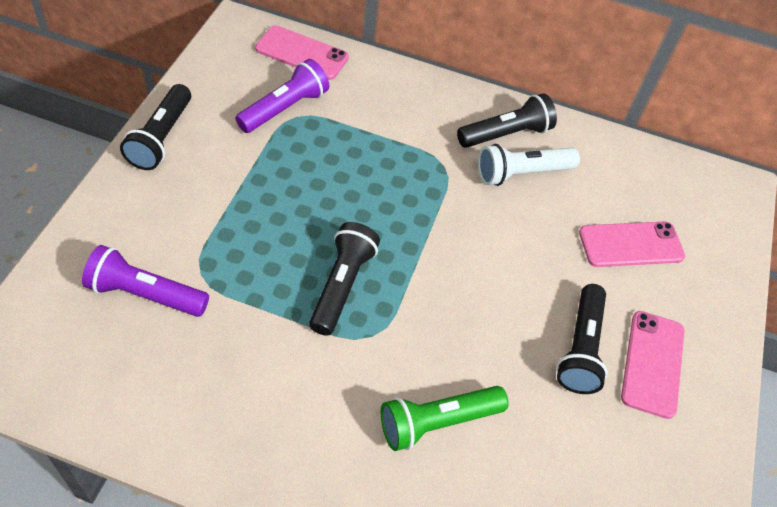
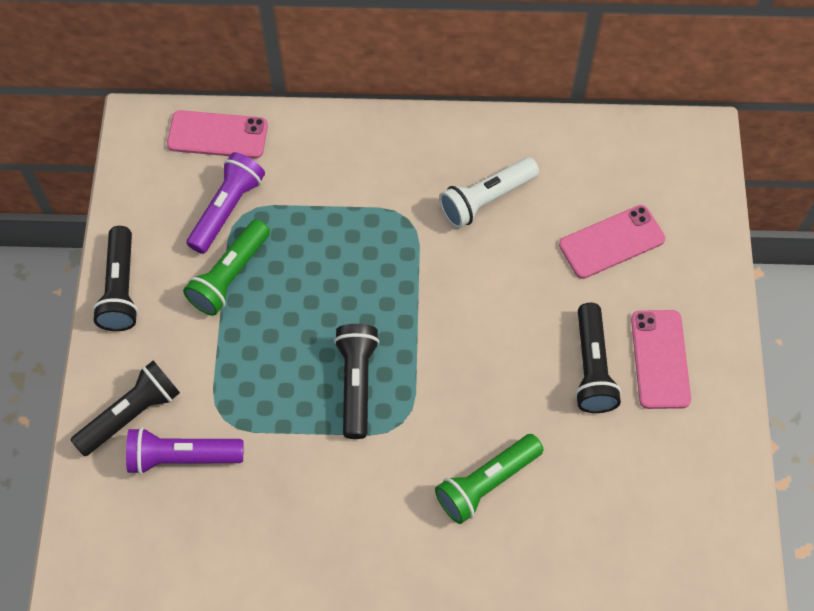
camera: 10 degrees left, 10 degrees up
(263, 159) = (229, 276): none -> green flashlight
(506, 134) = (457, 159): black flashlight -> black flashlight (131, 414)

